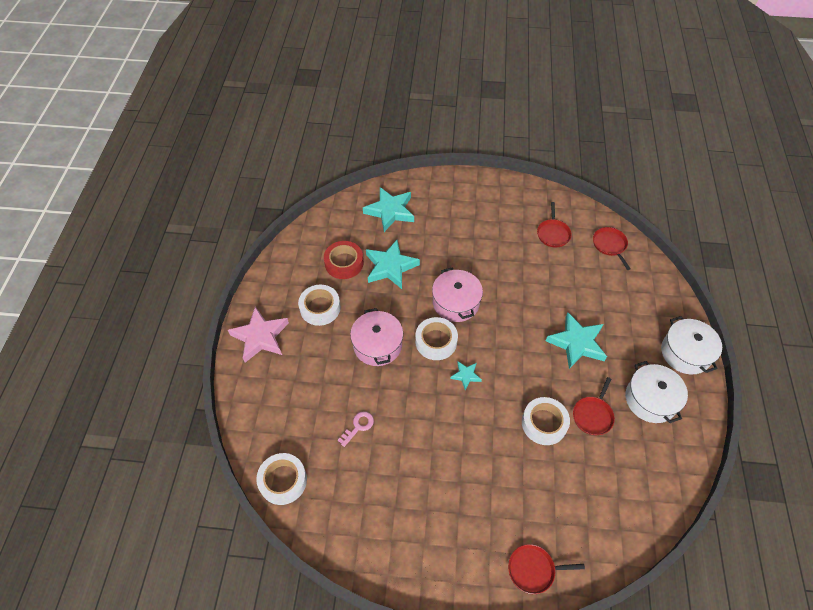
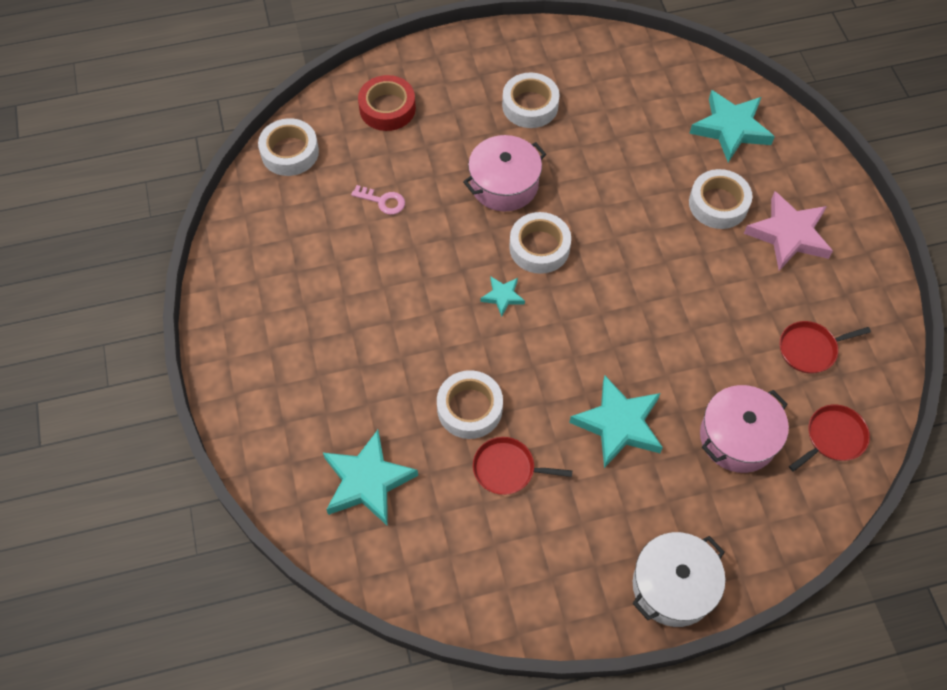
camera: 70 degrees right, 5 degrees up
(260, 337) = (460, 62): pink star -> pink star (788, 234)
(344, 263) = (612, 106): red tape -> red tape (387, 108)
(390, 267) = (633, 159): turquoise star -> turquoise star (367, 481)
(441, 237) = (718, 204): none -> white tape
(456, 302) = (613, 253): pink pot -> pink pot (738, 437)
(533, 569) = (267, 439): red pan -> none
(650, 399) = (566, 544): white pot -> none

